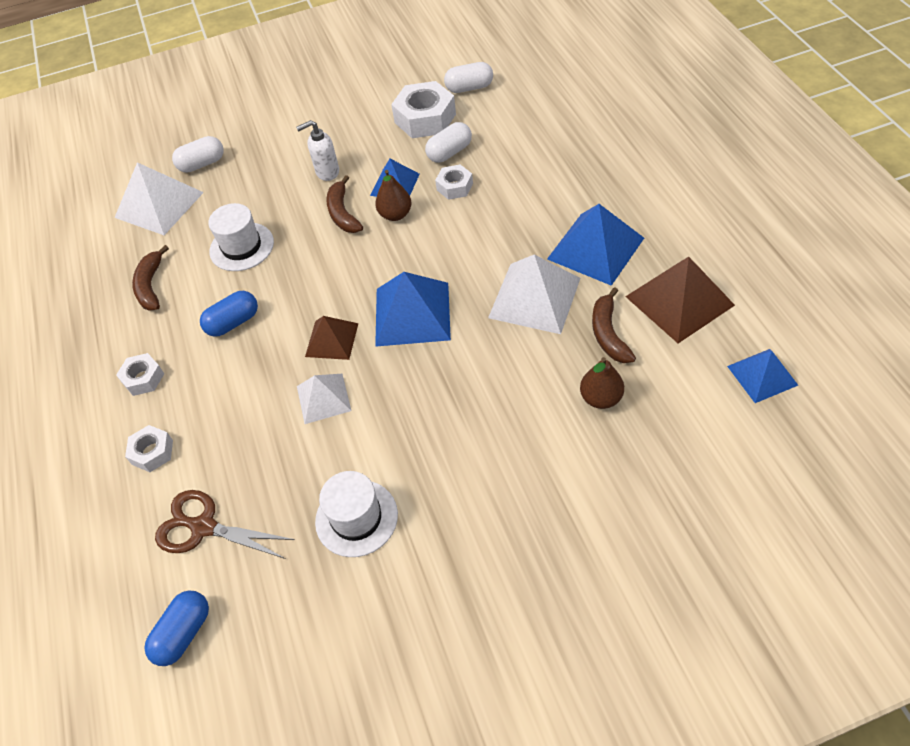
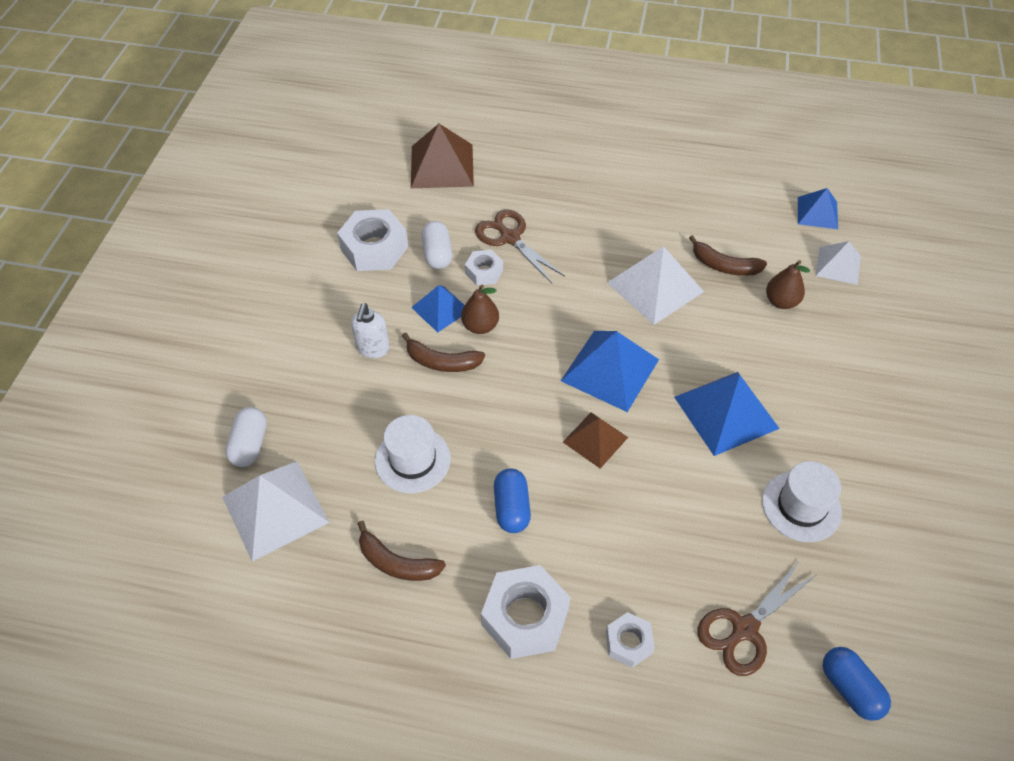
camera: 65 degrees left, 0 degrees up
(143, 378) = (525, 617): white nut -> white nut, size x1.80
(323, 398) = (659, 475): white pyramid -> white pyramid (838, 265)
(469, 88) = (366, 201): white capsule -> none
(506, 181) = (510, 238): none -> brown scissors
(595, 248) = (633, 227): blue pyramid -> blue pyramid (726, 412)
(679, 300) = (721, 213): brown pyramid -> brown pyramid (442, 166)

